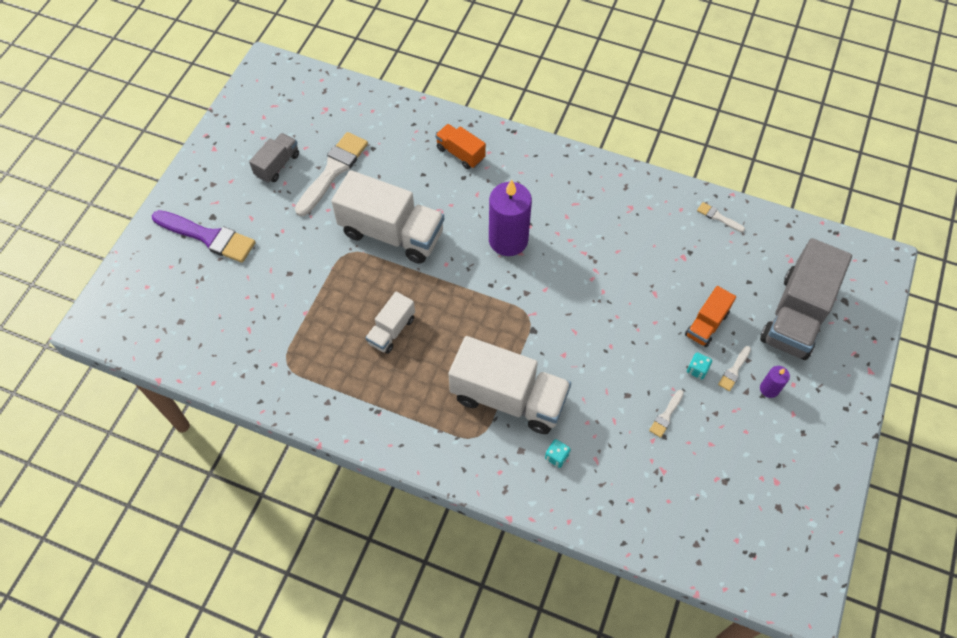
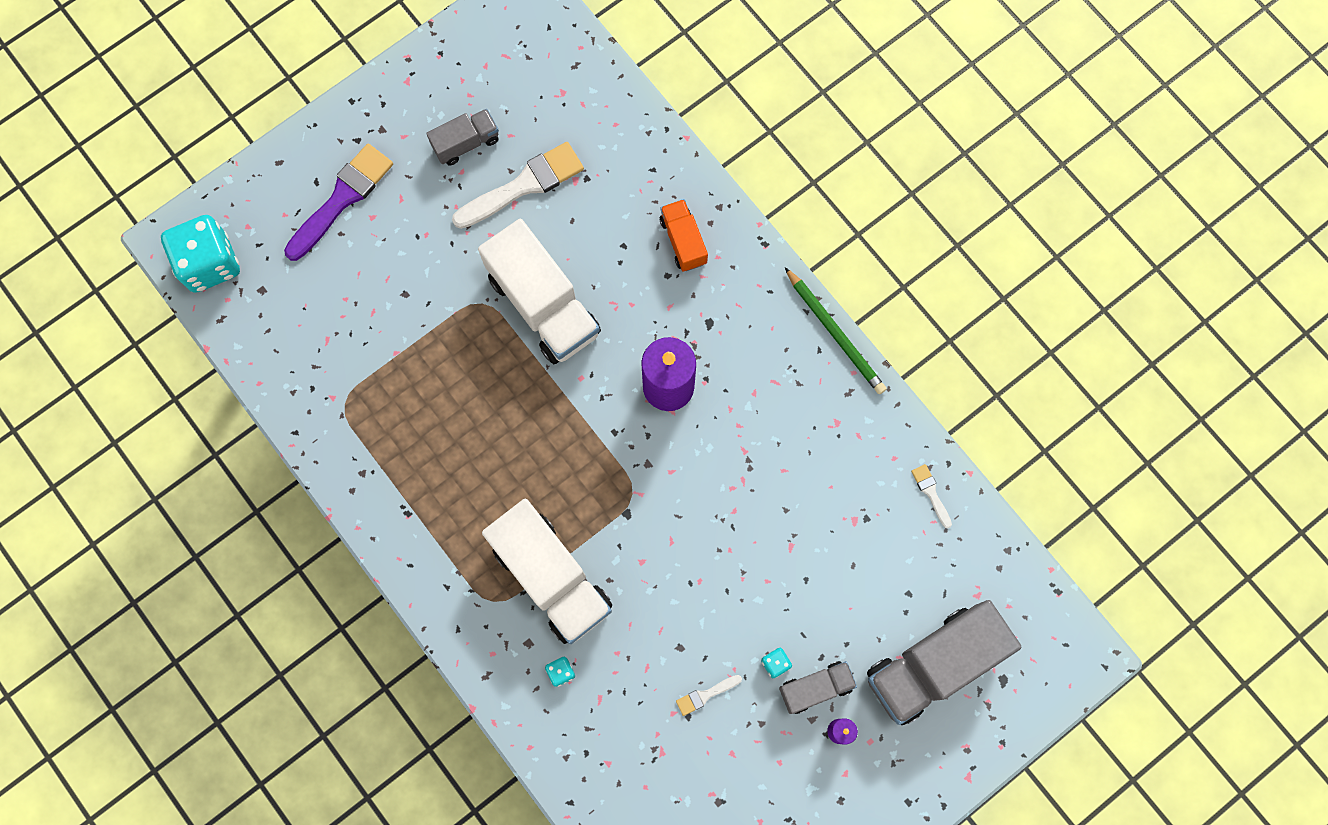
camera: 30 degrees right, 15 degrees up
(130, 323) = (210, 263): none -> turquoise dice
(208, 237) = (342, 199): purple brush -> purple brush turned 105 degrees counterclockwise
(391, 330) = (475, 427): white truck -> none
(593, 158) = (835, 333): none -> green pencil
(706, 324) = (823, 617): orange truck -> none
(734, 370) = (815, 688): white brush -> grey truck

